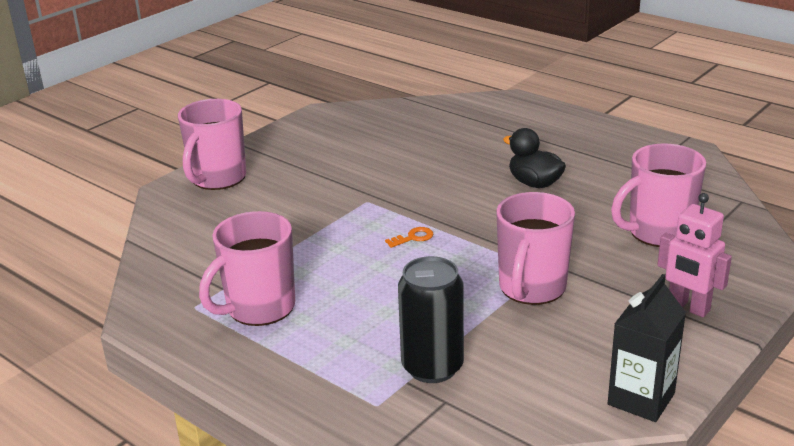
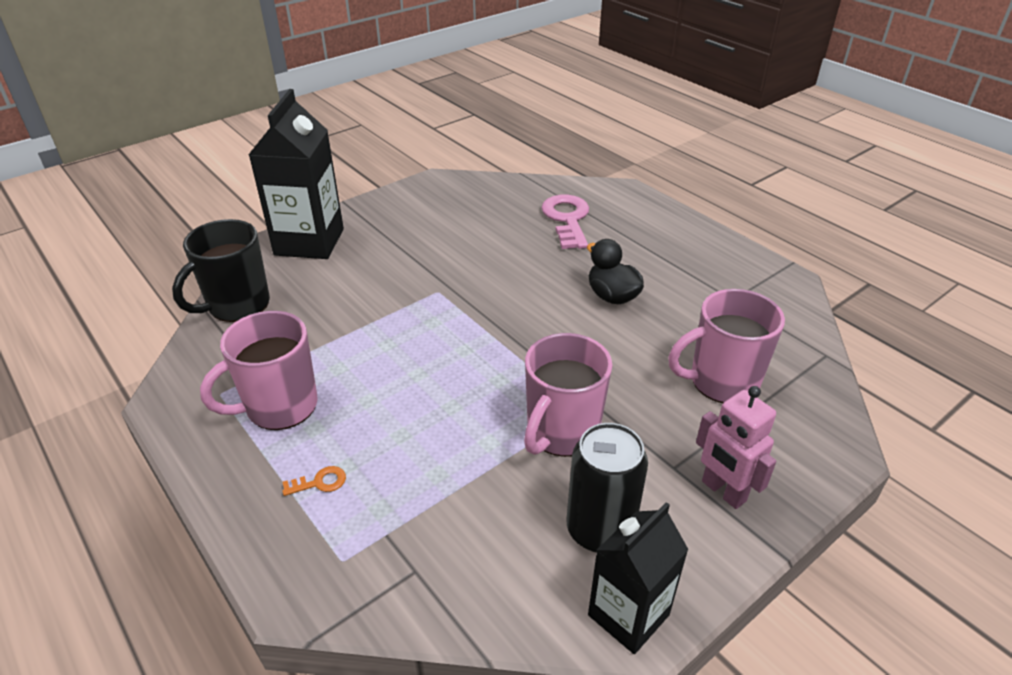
camera: 10 degrees right, 10 degrees up
(172, 238) = (237, 305): none -> black mug
(217, 178) = (309, 242): pink mug -> black carton
(413, 238) = (465, 344): orange key -> orange key (319, 482)
(432, 367) = (419, 520): black can -> black can (600, 529)
(466, 129) = (567, 219): none -> pink key

